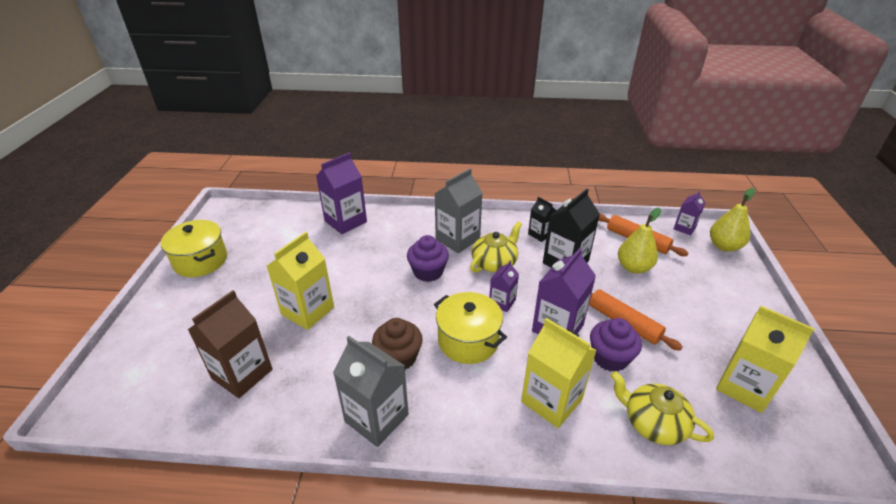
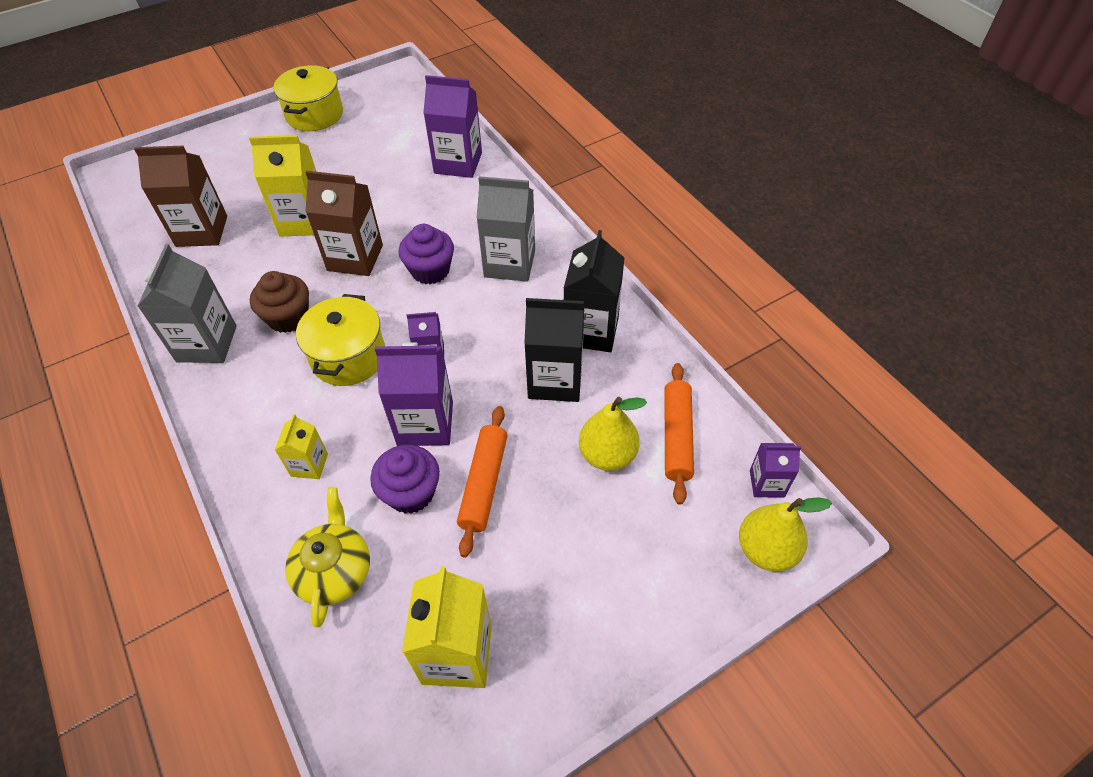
camera: 55 degrees right, 15 degrees up
(377, 300) = (355, 258): none -> brown carton
(494, 262) = (495, 316): yellow teapot -> none
(540, 234) = (591, 330): black carton -> black carton, size x1.81
(551, 400) = (309, 465): yellow carton -> yellow carton, size x0.55

